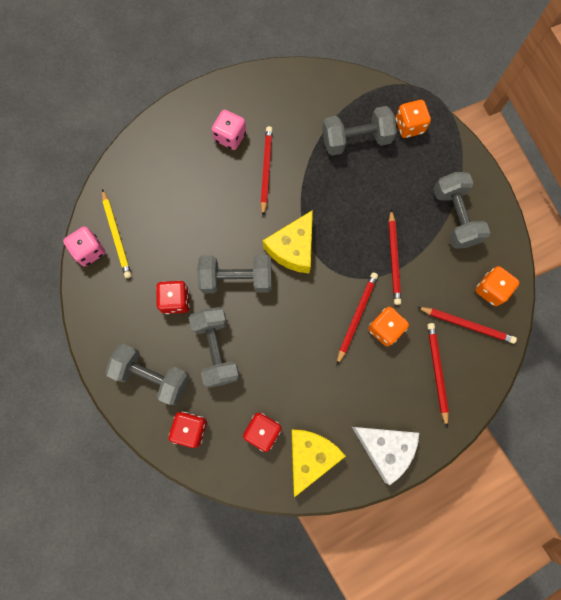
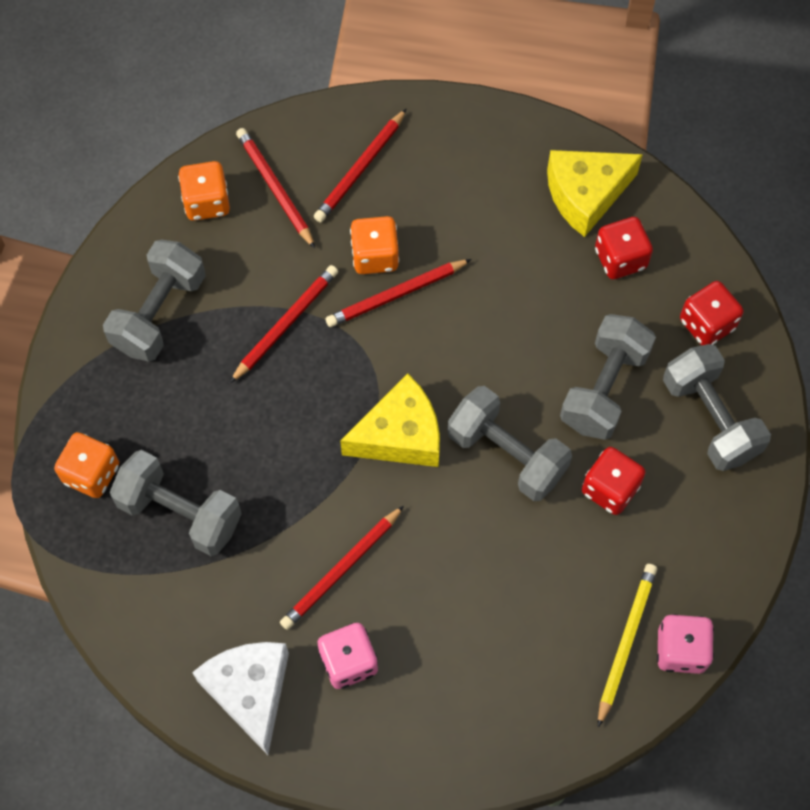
camera: 140 degrees left, 10 degrees down
(385, 448) = (493, 141): white cheese -> white cheese (250, 691)

